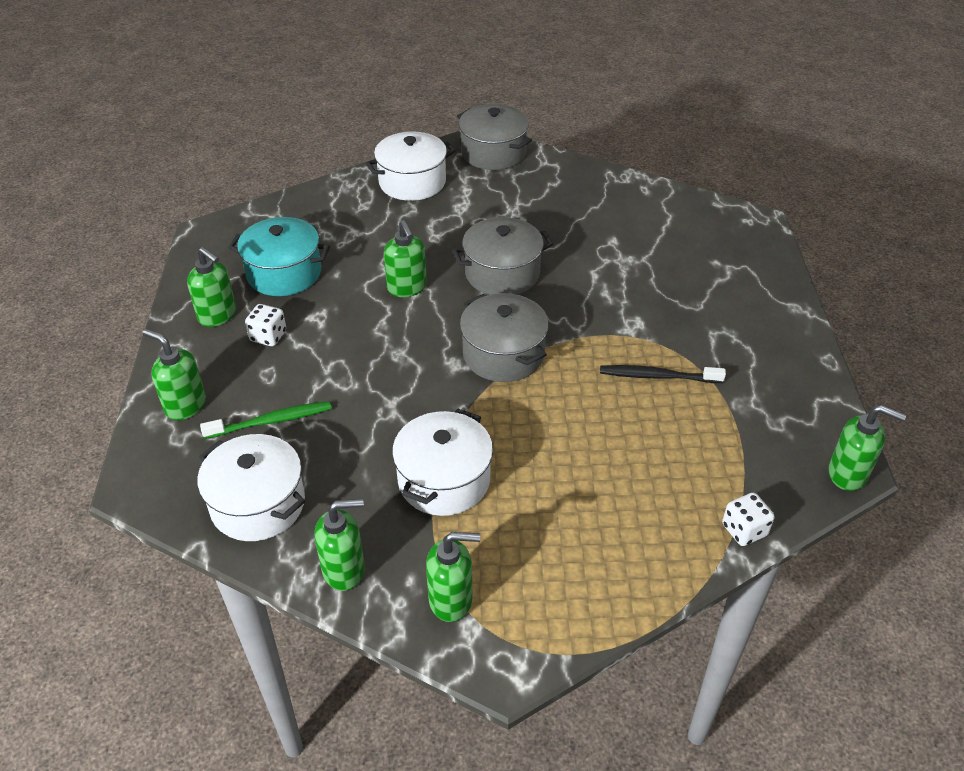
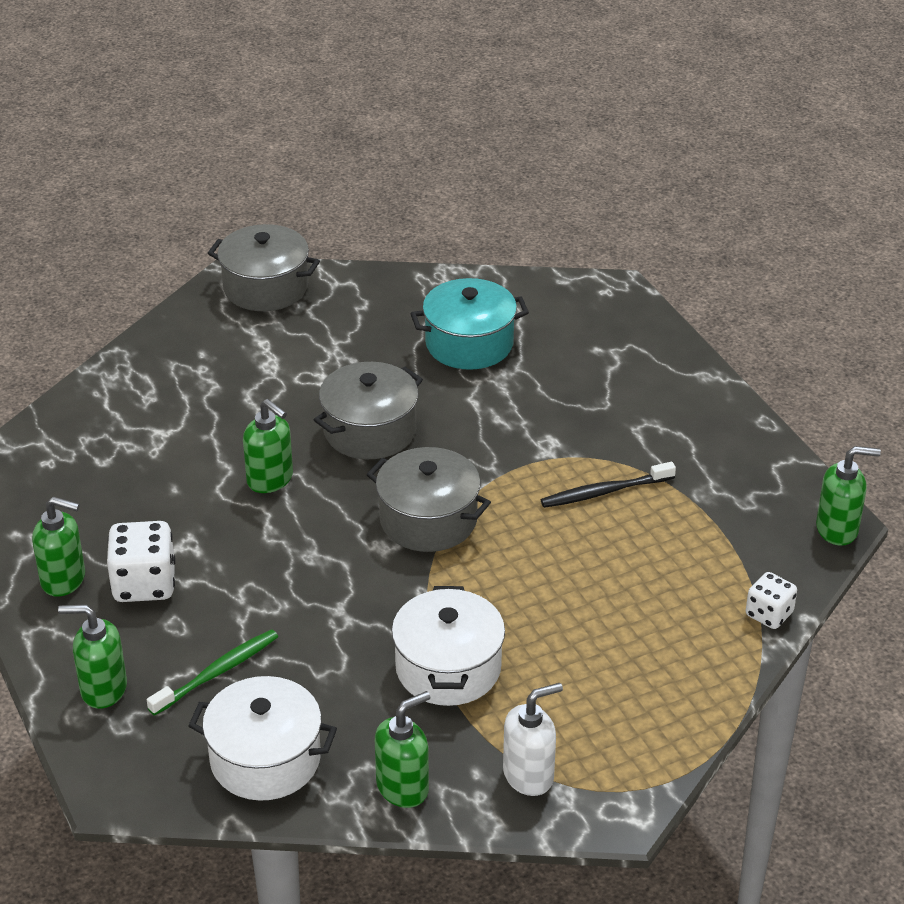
camera: 25 degrees left, 5 degrees down
(268, 336) = (144, 584): white dice -> white dice, size x1.61
(284, 273) = (109, 506): turquoise pot -> turquoise pot (469, 343)
(412, 182) = (189, 351): white pot -> none
(451, 600) = (529, 775): green soap dispenser -> white soap dispenser

